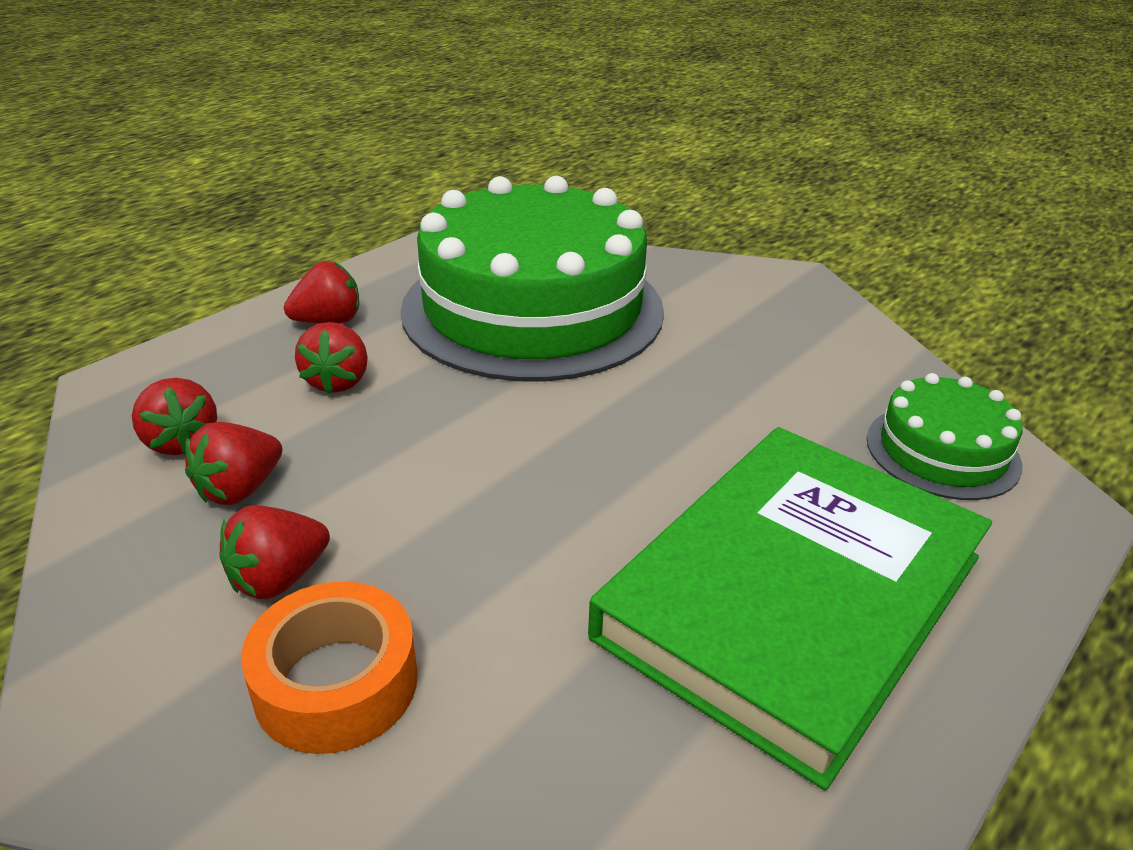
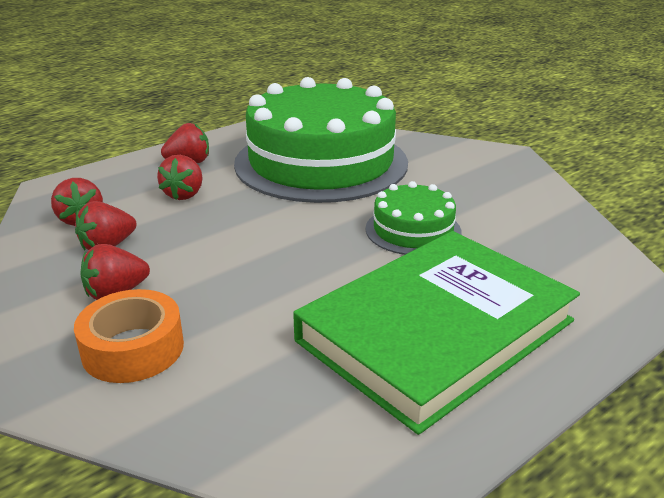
camera: 10 degrees right, 5 degrees down
(942, 451) = (573, 259): green cake -> green cake (413, 230)

